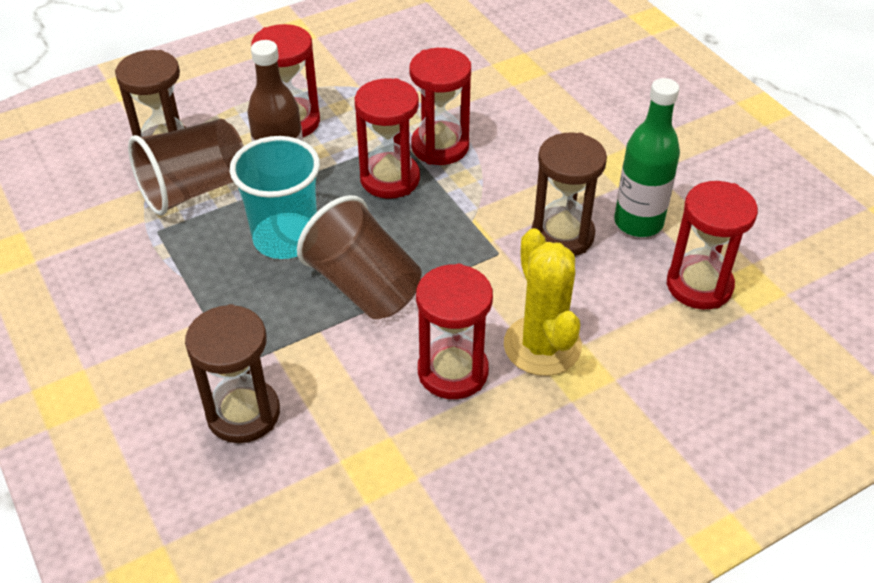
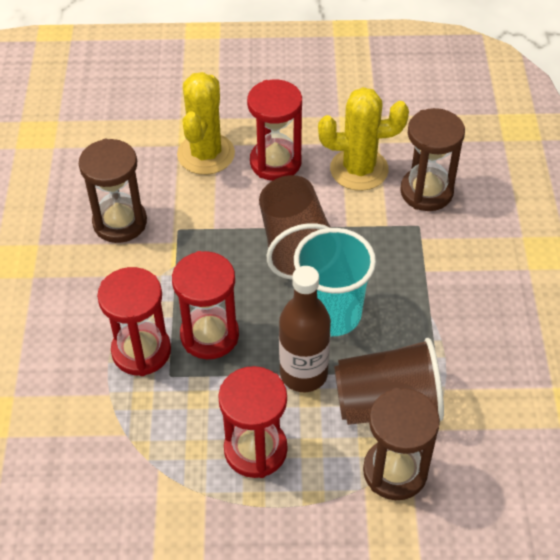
camera: 150 degrees left, 5 degrees up
(344, 407) = (359, 169): none -> yellow cactus
(638, 222) = (56, 208): green bottle -> none
(699, 285) = (67, 148): red hourglass -> none

